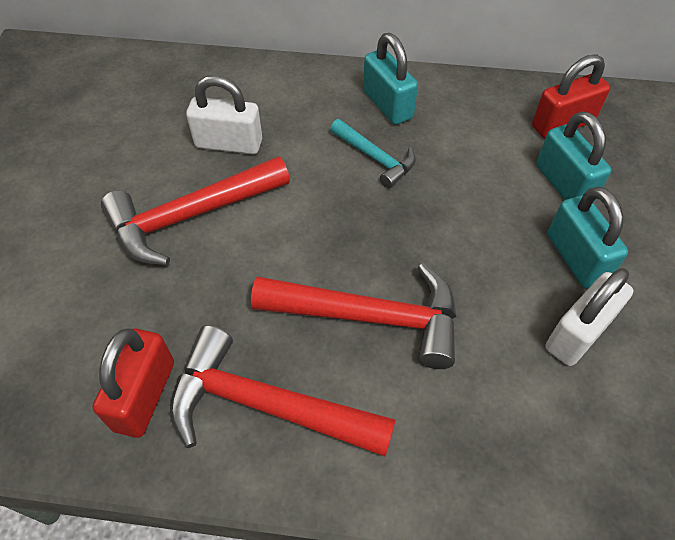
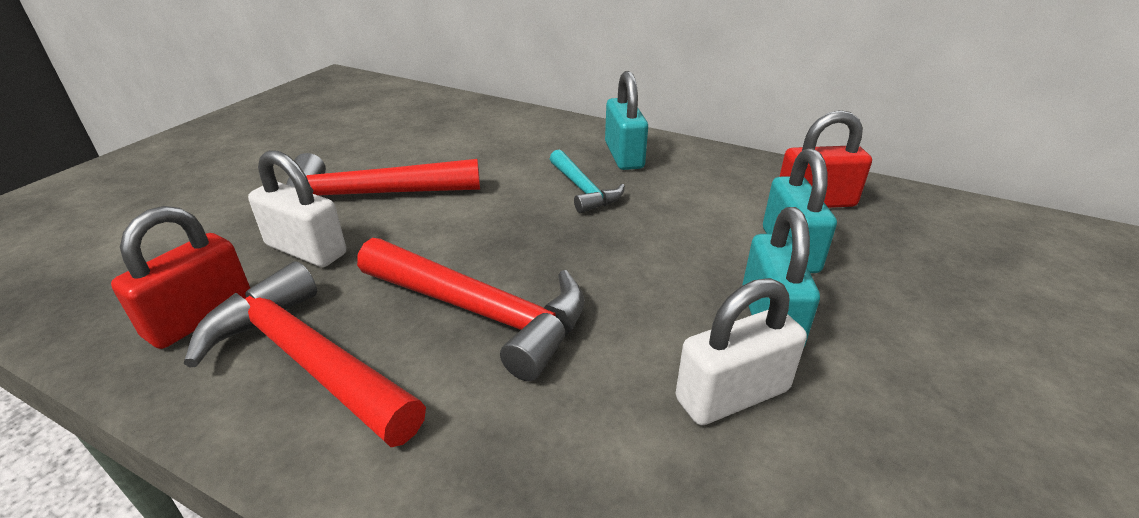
camera: 20 degrees right, 20 degrees down
(229, 144) = (449, 155): white padlock -> white padlock (306, 250)

